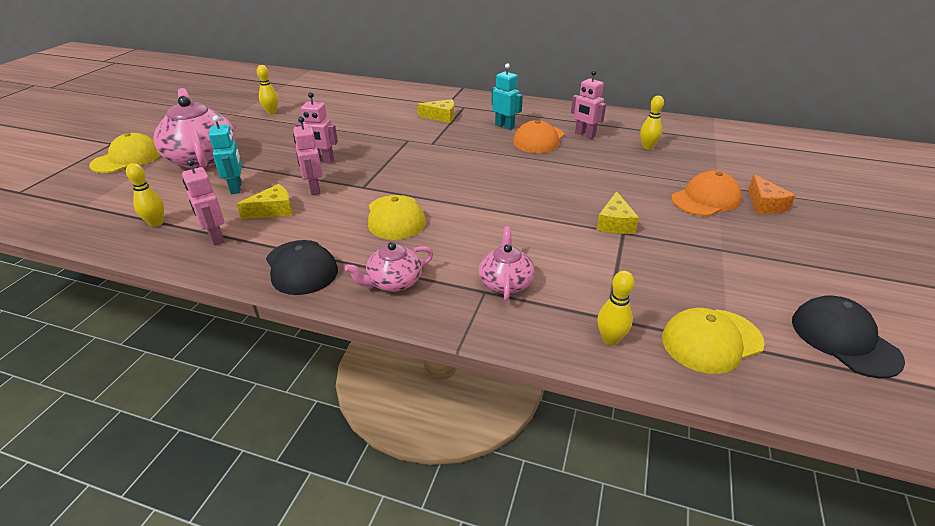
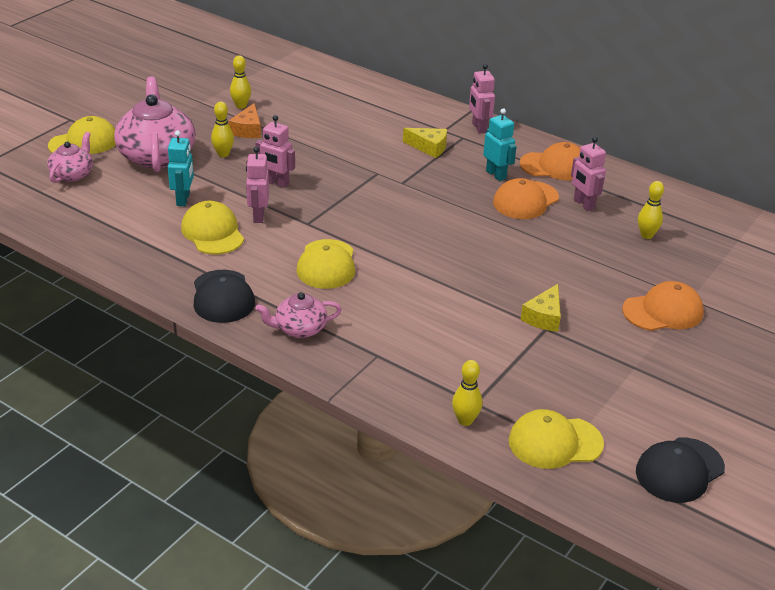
camera: 15 degrees right, 0 degrees up
(156, 223) = (103, 224): yellow bowling pin -> yellow bowling pin (223, 154)
(215, 238) = (154, 251): pink robot -> pink robot (478, 128)
(273, 210) = (212, 232): yellow cheese -> yellow cap
(505, 282) = (400, 351): pink teapot -> pink teapot (72, 174)
(545, 114) = (555, 166): none -> orange cap
(764, 204) = (724, 331): orange cheese -> orange cheese (248, 130)
(844, 339) = (679, 470): black cap -> black cap turned 120 degrees counterclockwise

